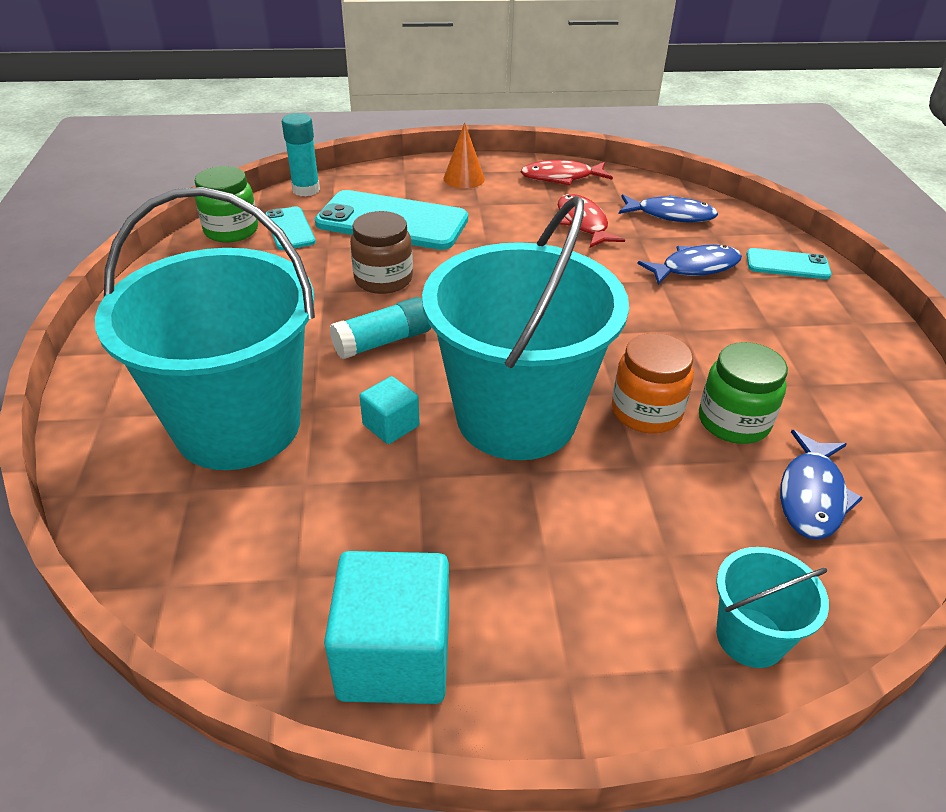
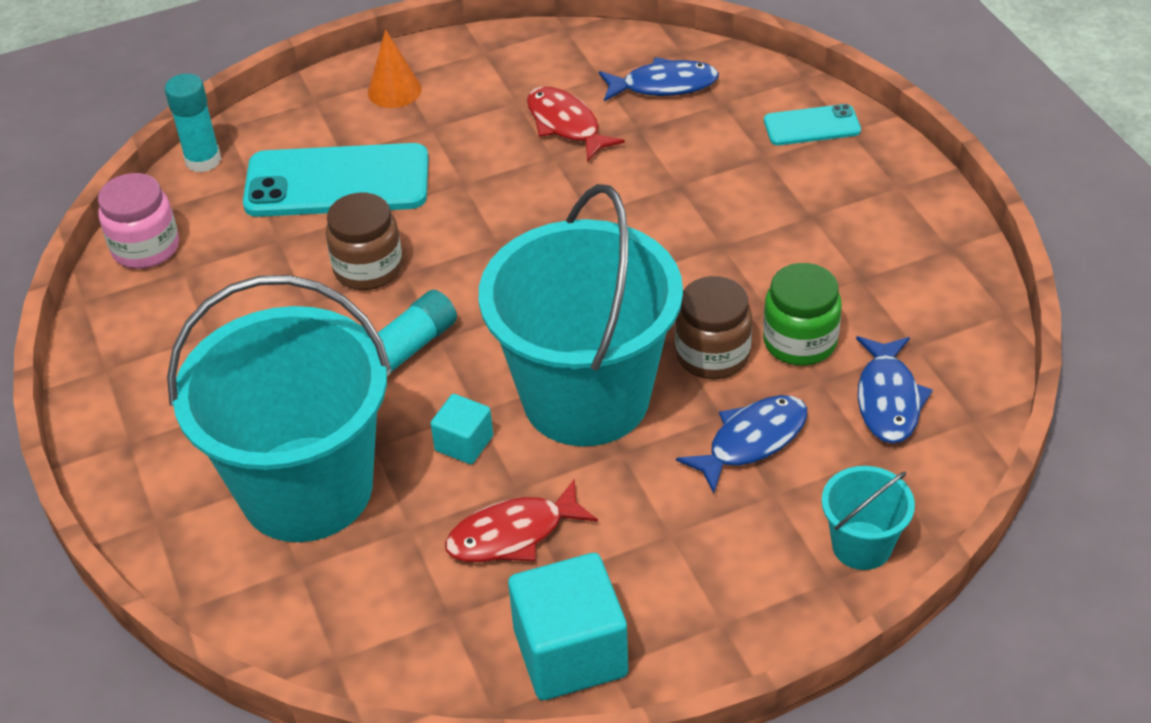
camera: 15 degrees left, 5 degrees up
(231, 230) = (146, 248): green jar -> pink jar
(289, 229) = (217, 226): turquoise phone -> none
(561, 177) = (514, 58): red fish -> red fish (513, 534)
(646, 412) = (712, 355): orange jar -> brown jar
(695, 268) = (713, 157): blue fish -> blue fish (752, 441)

